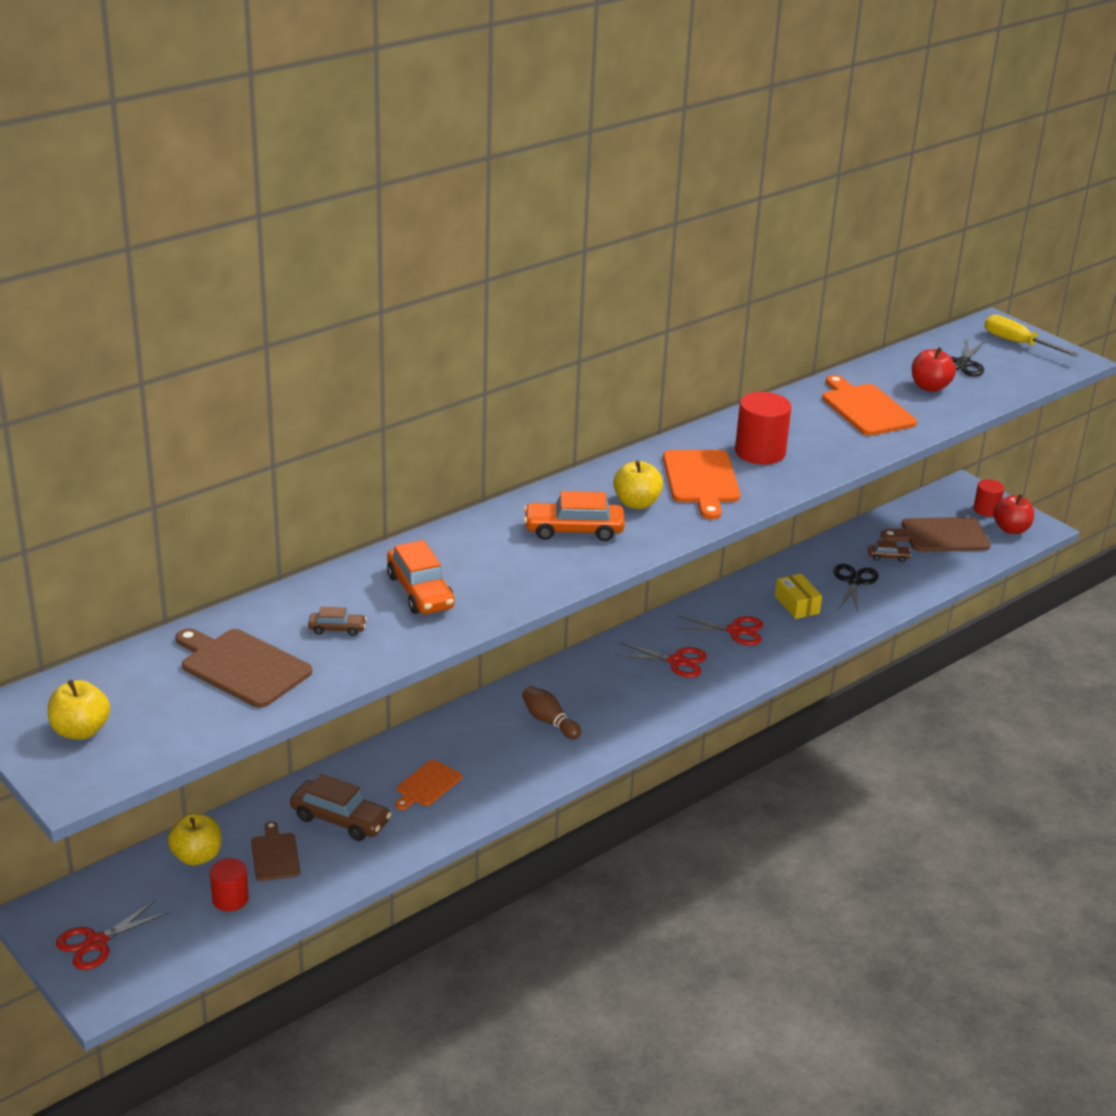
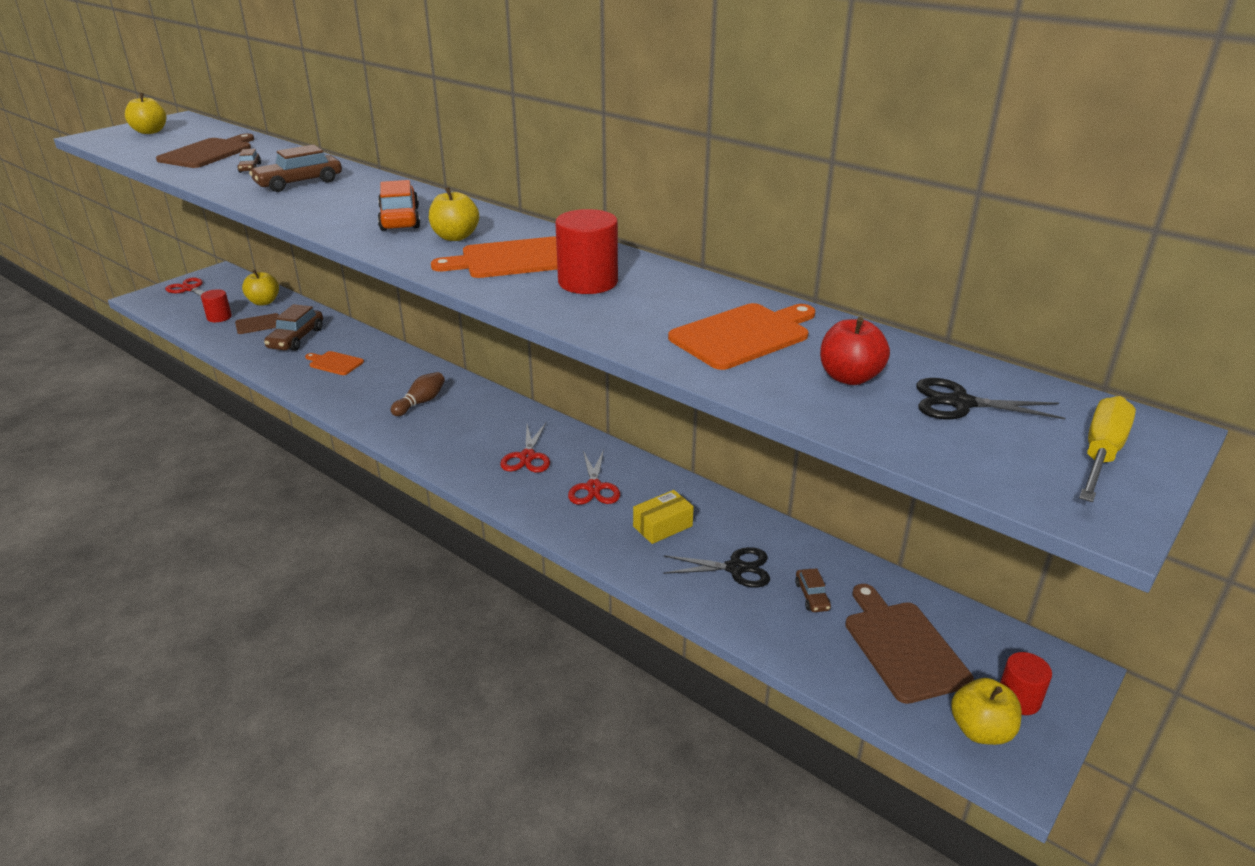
camera: 80 degrees right, 0 degrees up
(420, 591) = (299, 183): orange car -> brown car
(1011, 529) = (980, 730): red apple -> yellow apple

